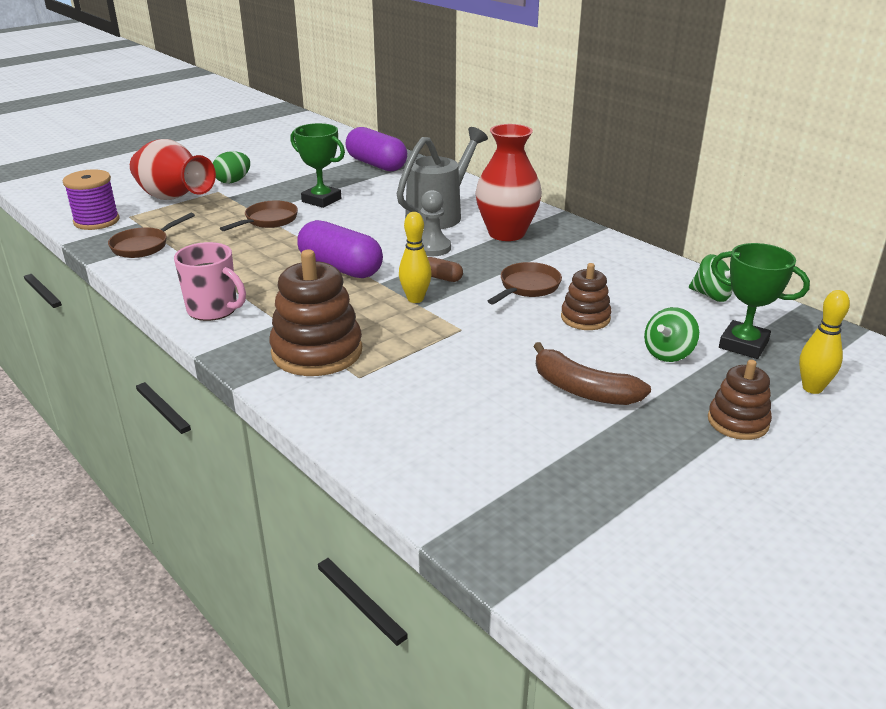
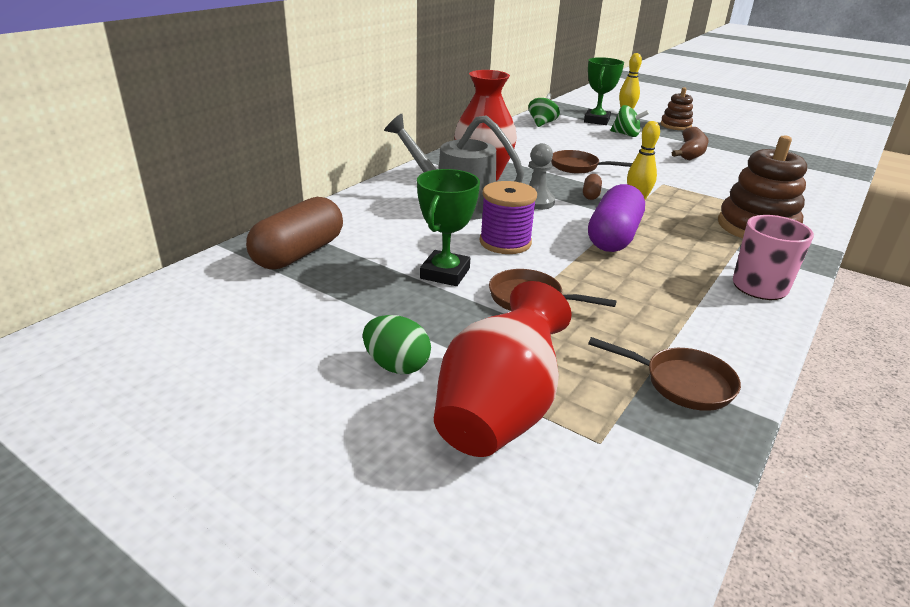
camera: 105 degrees left, 0 degrees up
(96, 221) = (647, 478): purple spool -> purple spool (505, 242)
(376, 164) = (299, 253): purple capsule -> brown capsule
(585, 318) = (605, 151): brown stacking toy -> none

